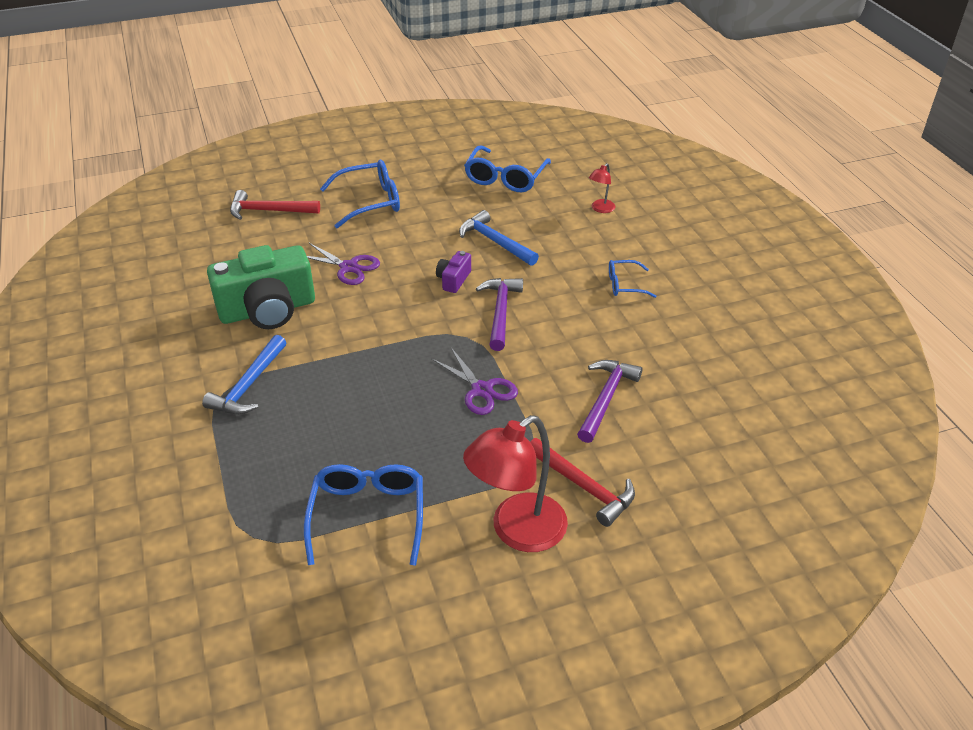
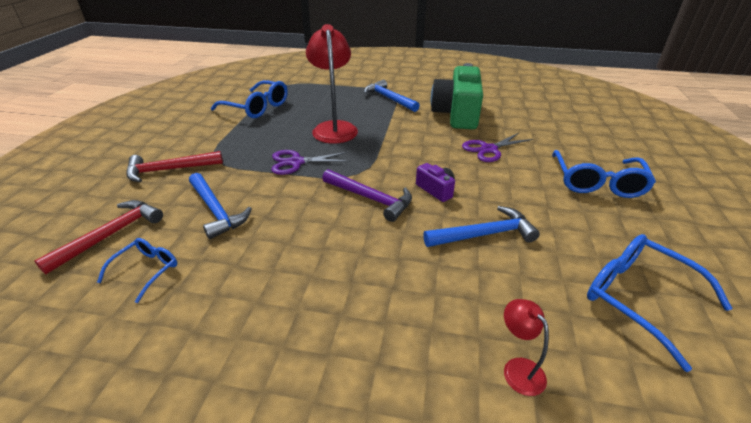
camera: 120 degrees right, 5 degrees down
(269, 211) = (594, 135): red hammer -> red hammer (111, 235)
(517, 531) = (182, 139): red lamp -> red lamp (334, 128)
(606, 399) = (216, 211): purple hammer -> blue hammer
(625, 285) = (335, 300): blue glasses -> blue glasses (146, 270)

